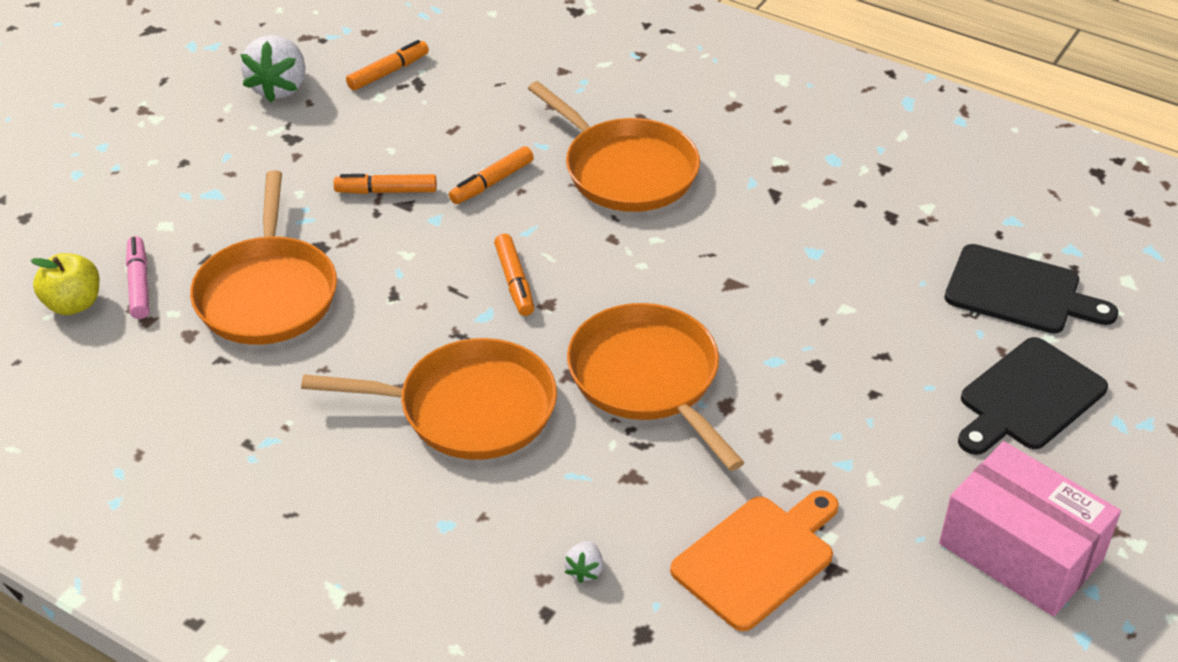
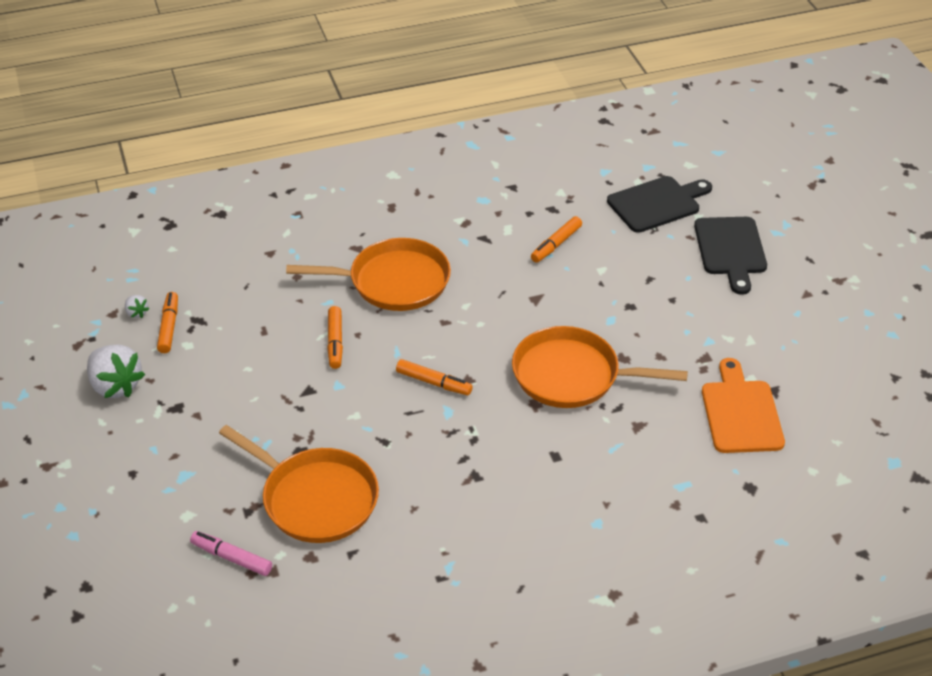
camera: 50 degrees left, 0 degrees up
(73, 304) = (212, 602): yellow apple -> none
(386, 191) = (285, 392): orange marker -> orange marker (556, 244)
(469, 409) = (517, 462): orange pan -> none
(584, 570) = (685, 484): white strawberry -> white strawberry (136, 313)
(1020, 551) = (823, 319): pink box -> none

